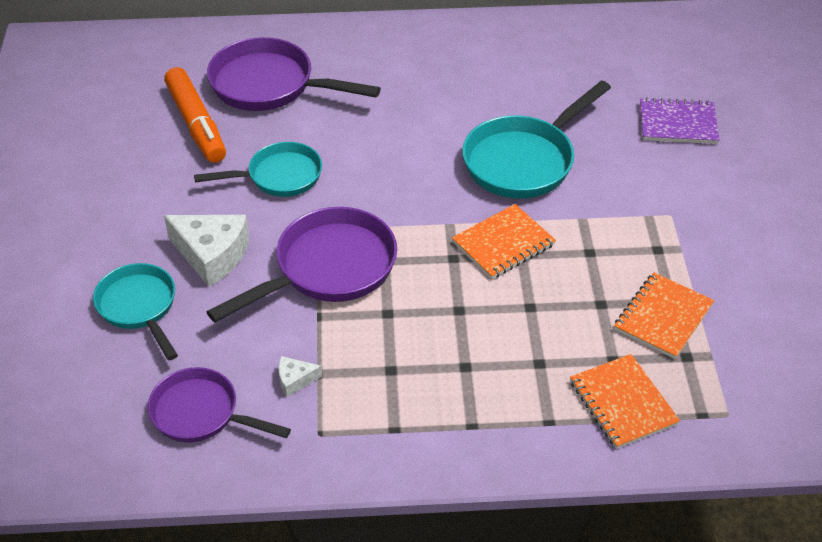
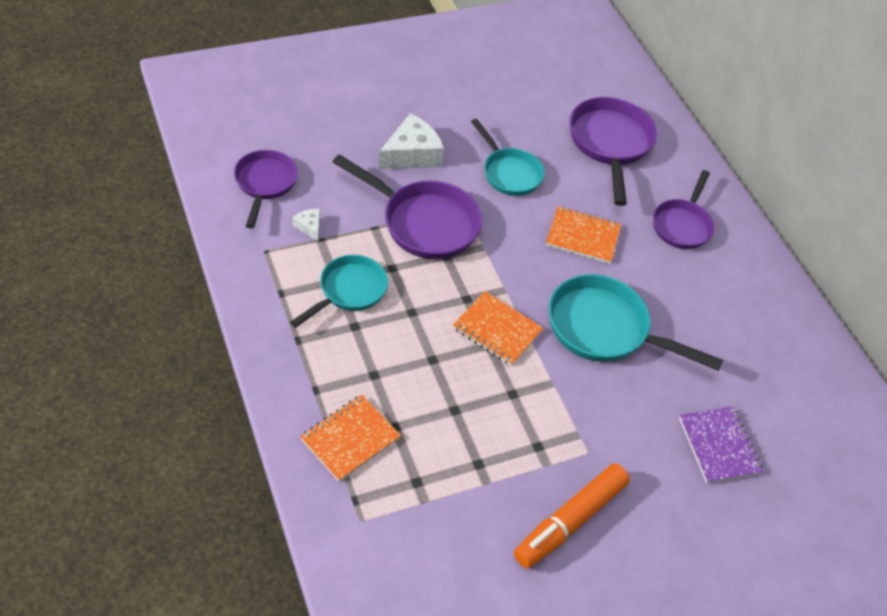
camera: 65 degrees right, 5 degrees up
(139, 307) = (347, 129): turquoise pan -> turquoise pan (349, 291)
(196, 124) = (543, 113): orange marker -> orange marker (570, 521)
(212, 255) = (411, 154): white cheese -> white cheese turned 135 degrees counterclockwise
(405, 67) = (682, 225): none -> purple pan
(663, 317) = (456, 459): orange notebook -> orange notebook (583, 236)

